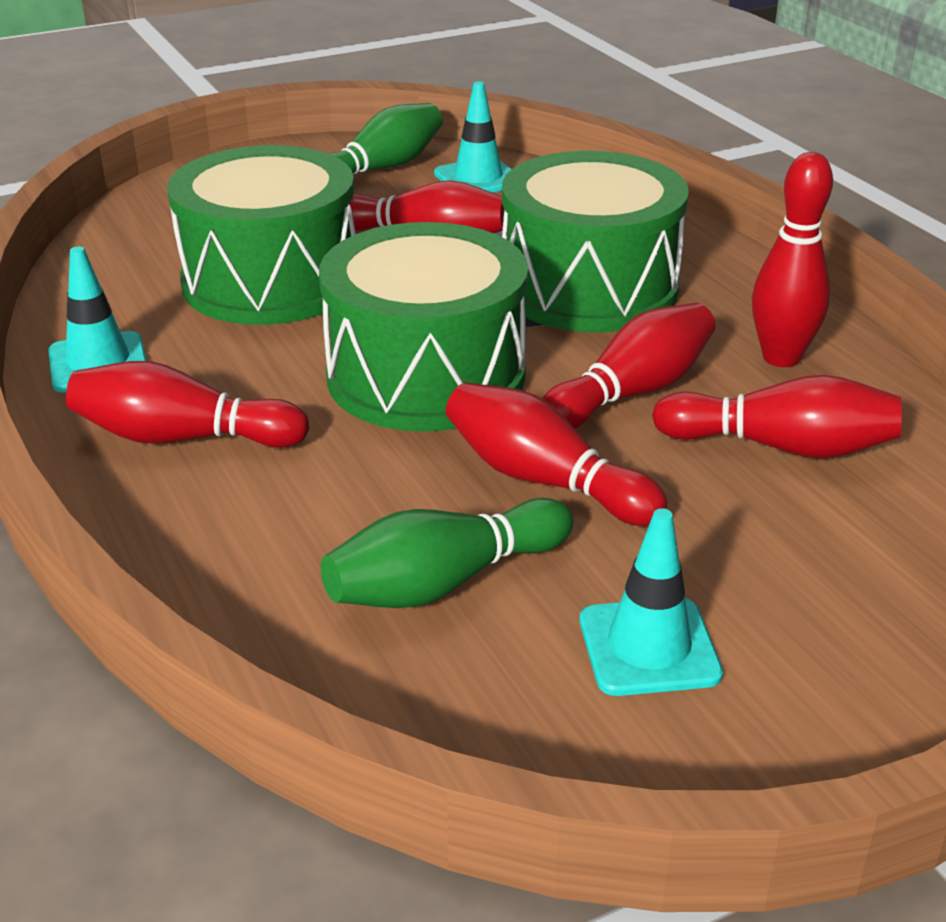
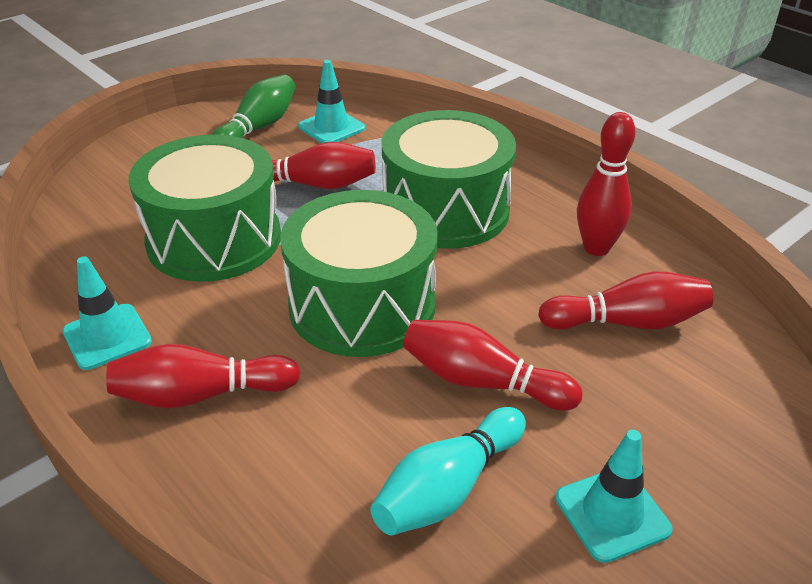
camera: 15 degrees left, 5 degrees up
(444, 582) = (448, 488): green bowling pin -> turquoise bowling pin
(631, 393) = (510, 295): red bowling pin -> none

